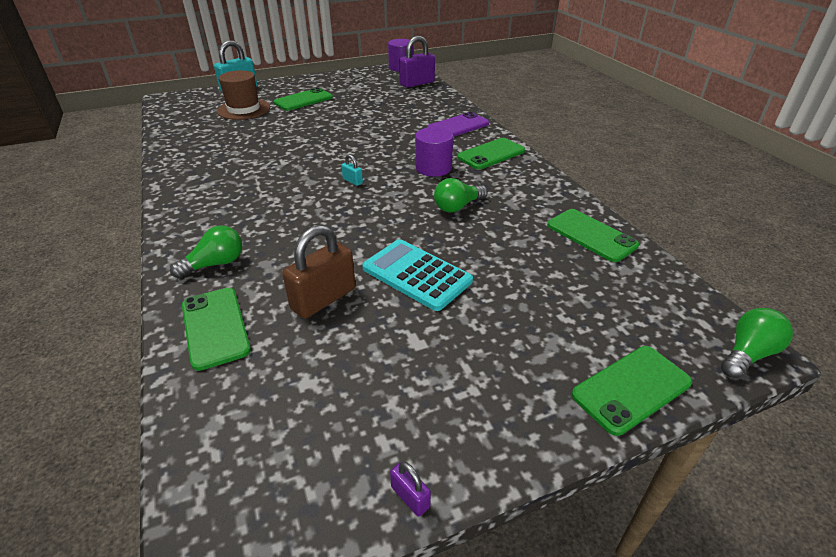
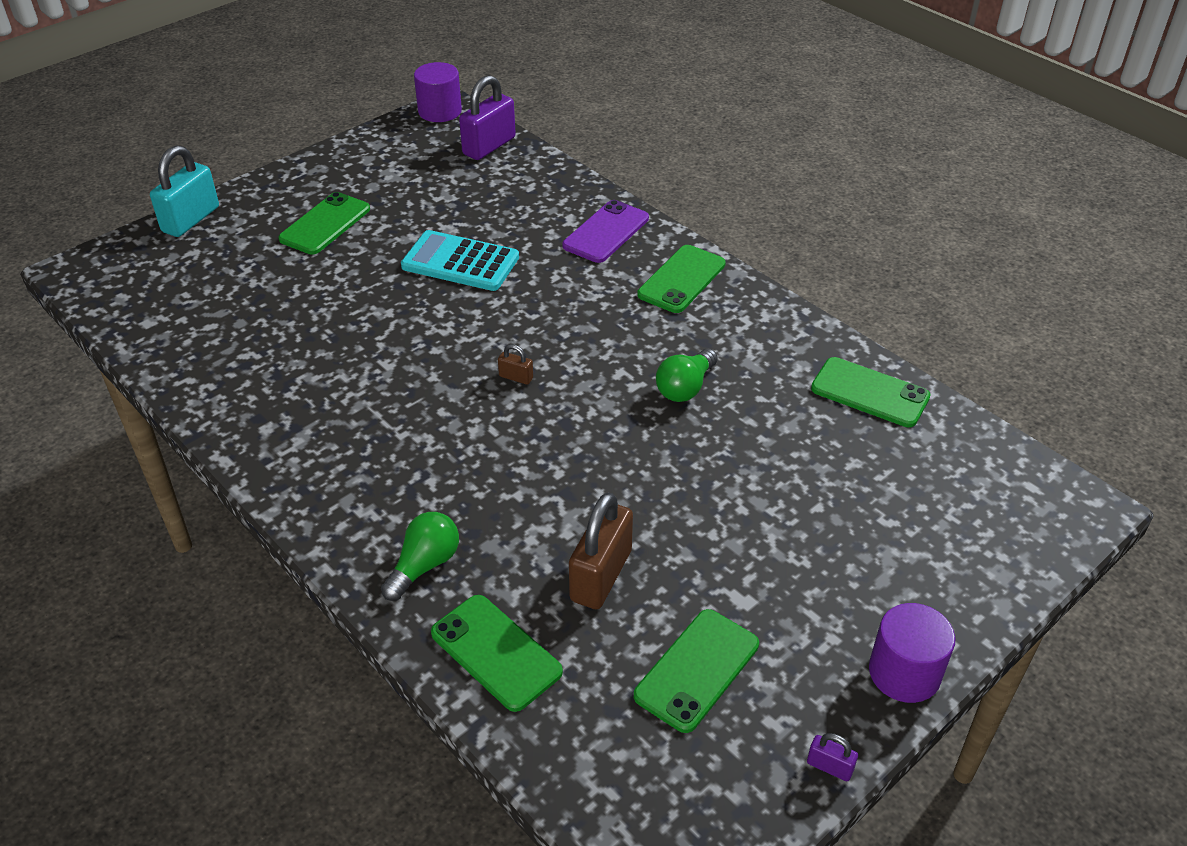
camera: 20 degrees left, 5 degrees up
(244, 109) = (238, 267): brown hat -> none
(352, 181) = (516, 377): turquoise padlock -> brown padlock
(416, 275) = (692, 509): turquoise calculator -> turquoise calculator (460, 262)
(433, 168) = (615, 325): purple cylinder -> purple cylinder (904, 672)
(631, 389) = (986, 588): green phone -> green phone (697, 670)
(747, 354) = (1082, 512): green light bulb -> none

